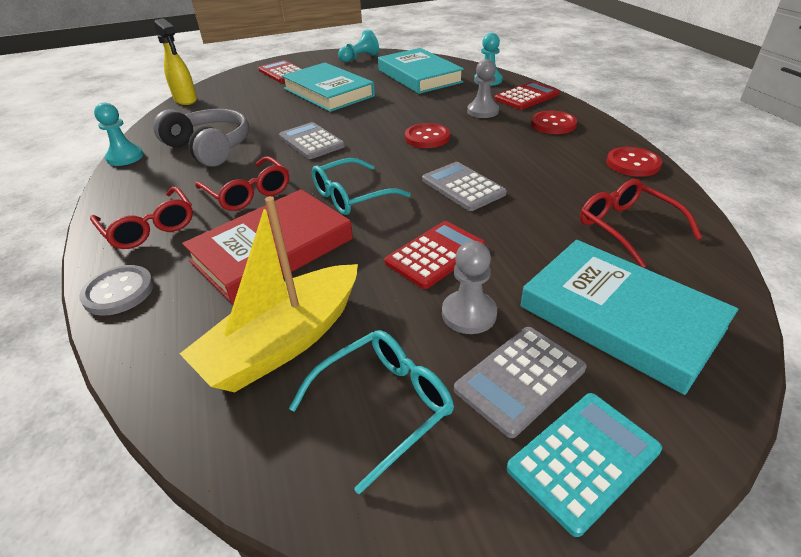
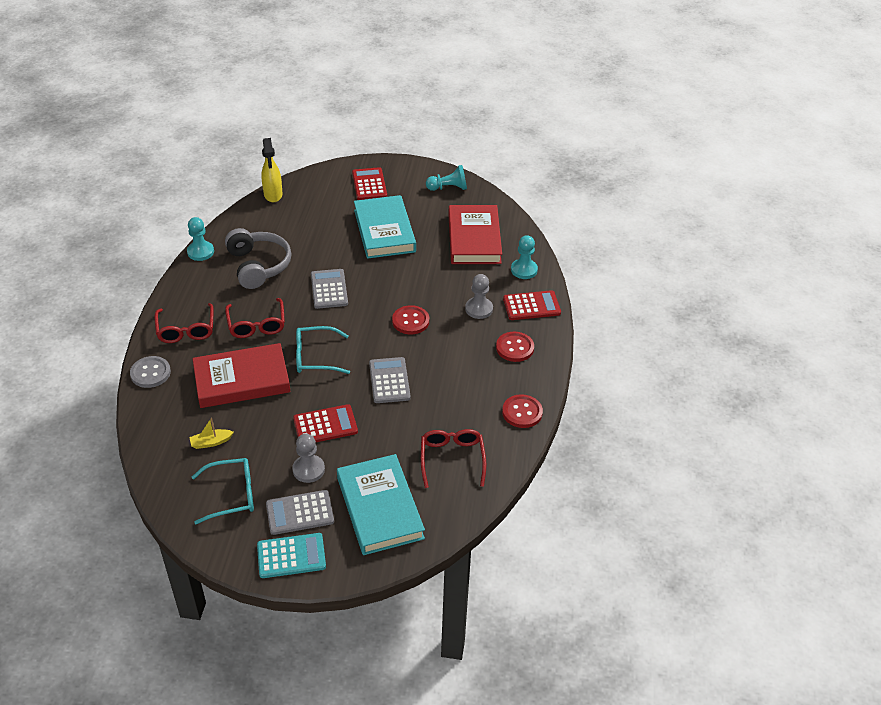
camera: 25 degrees right, 5 degrees up
(284, 342) = (211, 442): yellow boat -> yellow boat, size x0.41
(419, 76) = (474, 239): turquoise book -> red book

